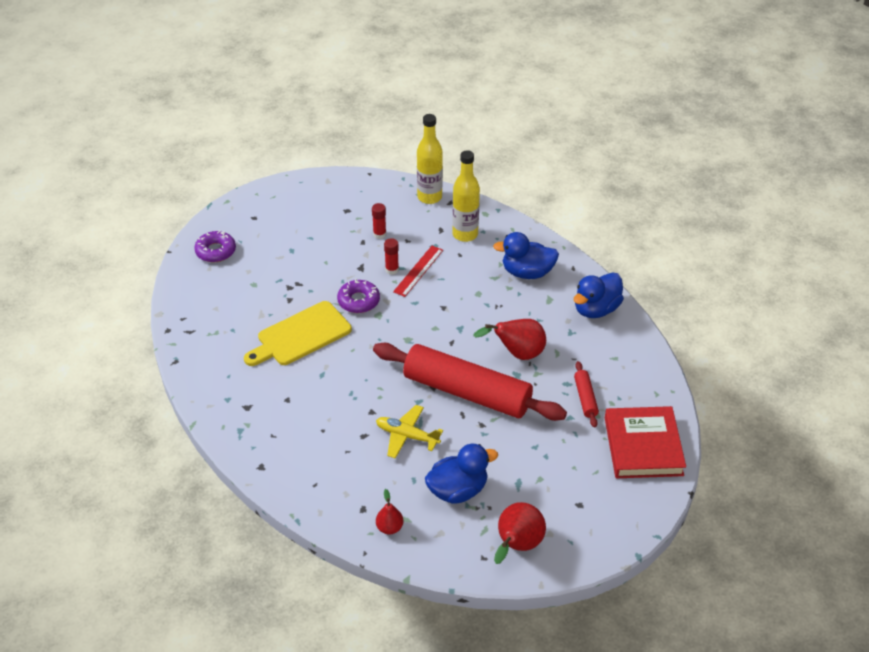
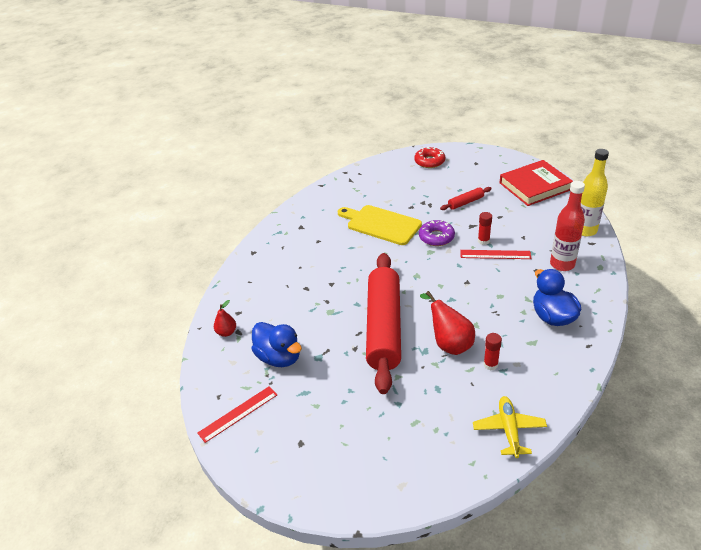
camera: 70 degrees right, 5 degrees down
(216, 251) = (429, 161): purple donut -> red donut
(379, 234) = (516, 221): red glue stick -> red glue stick (490, 365)
(407, 436) = (318, 310): yellow plane -> yellow plane (509, 430)
(465, 234) = (562, 264): yellow bottle -> red bottle
(517, 546) = (238, 414): red pear -> red ruler
(585, 398) = (428, 407): red rolling pin -> red rolling pin (465, 202)
(596, 309) = (548, 379): blue duck -> none
(643, 446) = (396, 472): red book -> red book (534, 186)

